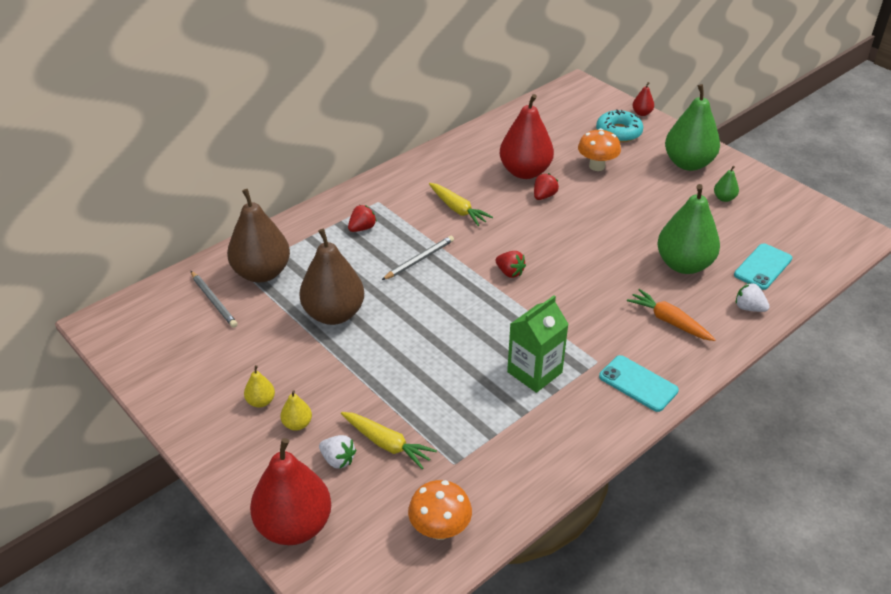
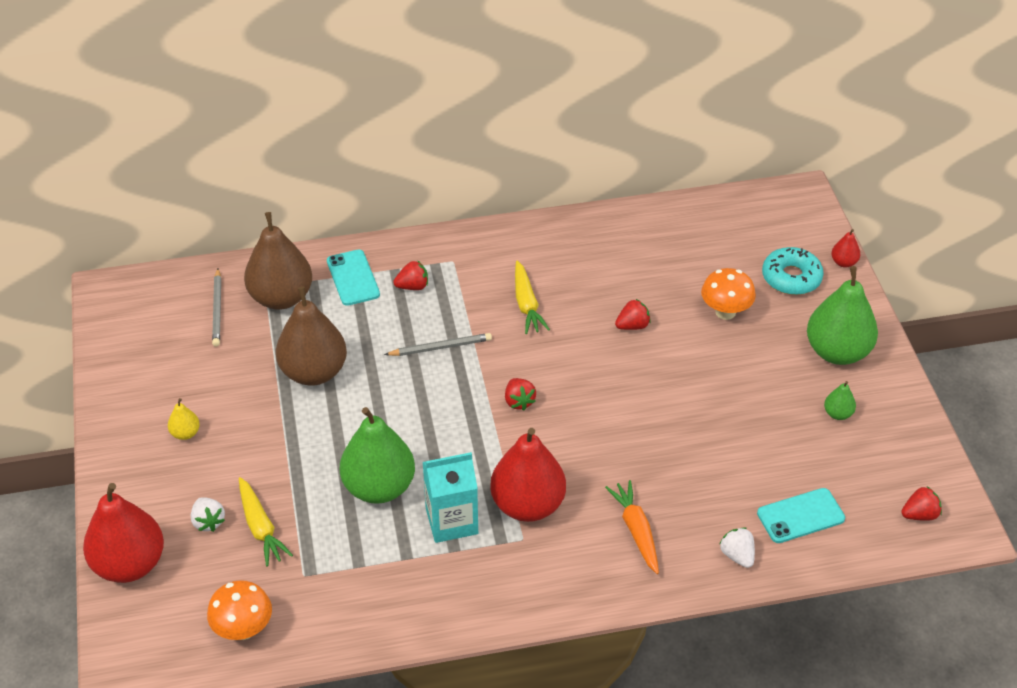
camera: 30 degrees right, 5 degrees up
(297, 424) = (199, 470): yellow pear -> none
(525, 172) = (637, 287): red pear -> red pear (527, 505)
(534, 372) = (451, 521): green carton -> turquoise carton
(638, 384) = (542, 581): turquoise phone -> turquoise phone (353, 278)
(684, 265) = (713, 474): green pear -> green pear (379, 487)
(830, 236) = (919, 514): none -> red strawberry

